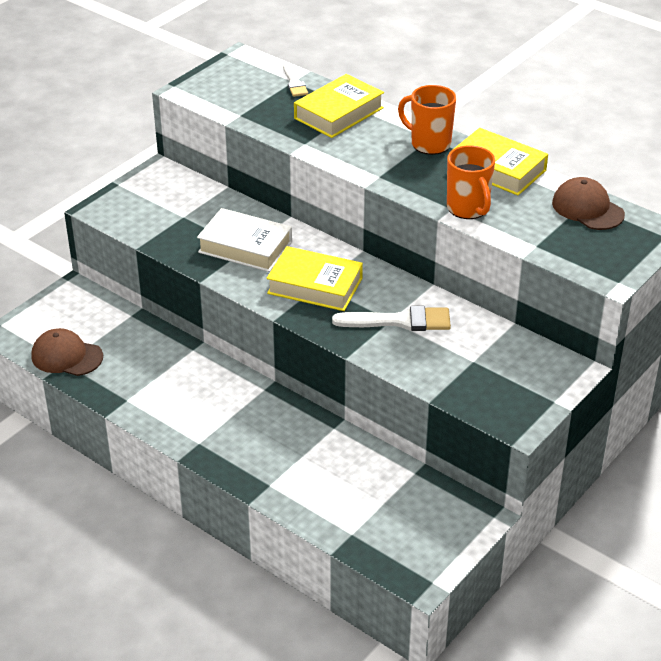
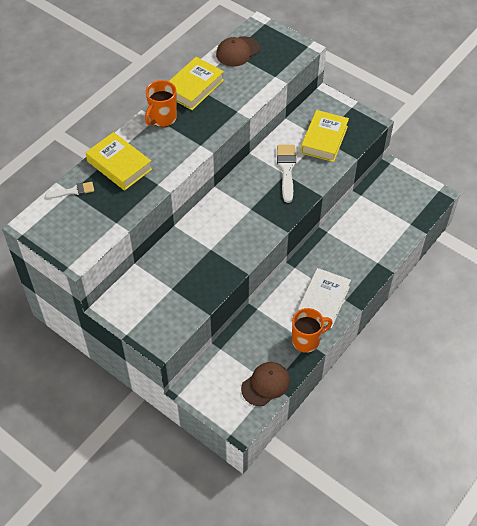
camera: 90 degrees left, 15 degrees up
(67, 356) = (265, 384): brown cap -> brown cap turned 150 degrees counterclockwise
(245, 247) = (209, 250): white book -> white book (323, 301)
(315, 286) = (252, 211): yellow book -> yellow book (324, 139)
(468, 209) = (238, 103): orange mug -> orange mug (306, 340)

